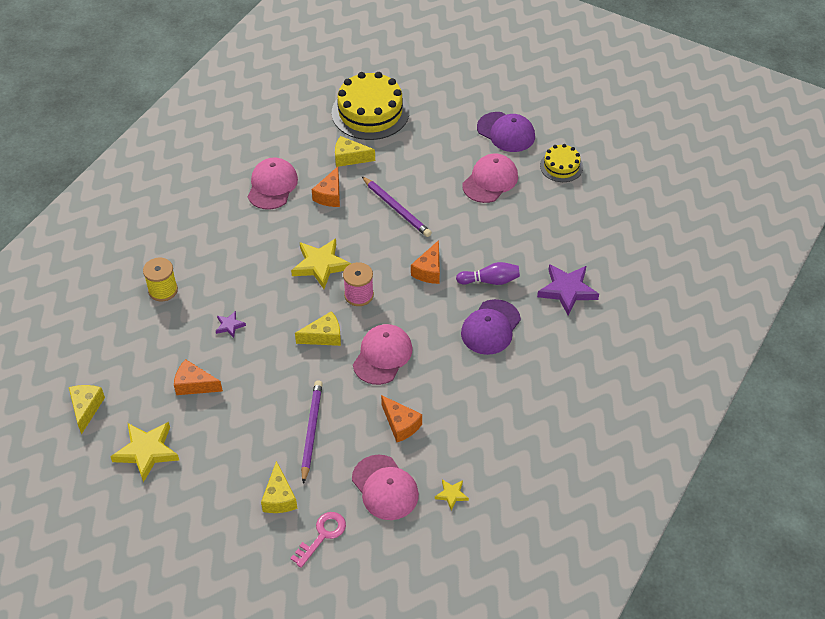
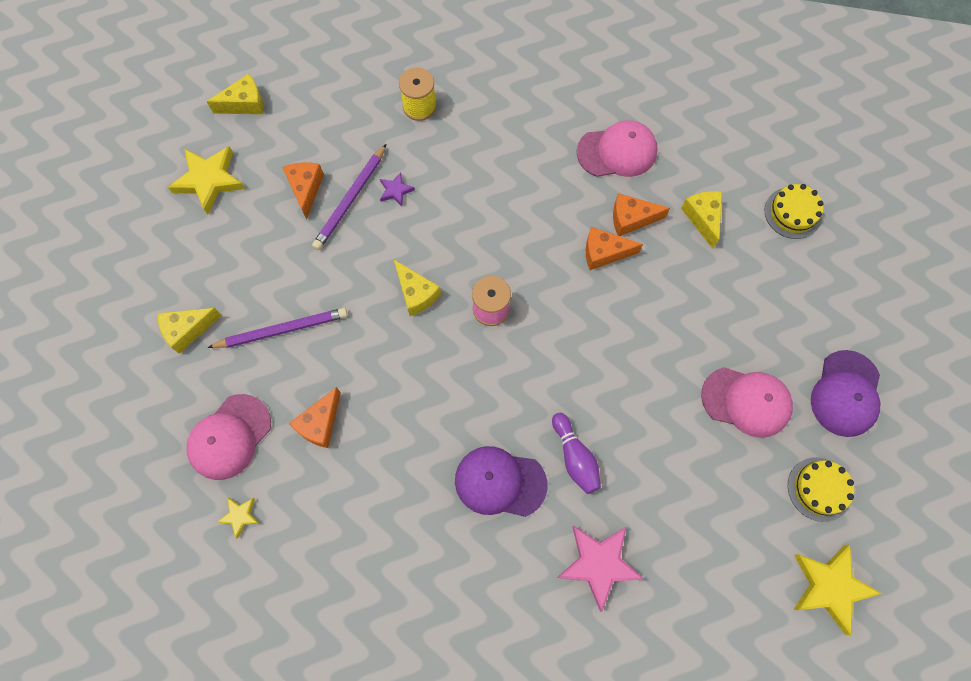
camera: 70 degrees right, 20 degrees up
(320, 265) = (518, 250): yellow star -> yellow star (830, 587)
(322, 535) = (152, 392): pink key -> none
(370, 112) = (793, 213): yellow cake -> yellow cake, size x0.53
(382, 356) = (411, 368): pink cap -> none
(396, 208) = (644, 302): purple pencil -> purple pencil (350, 199)
(429, 270) = (561, 376): orange cheese -> orange cheese (604, 253)
(567, 290) = (599, 564): purple star -> pink star

